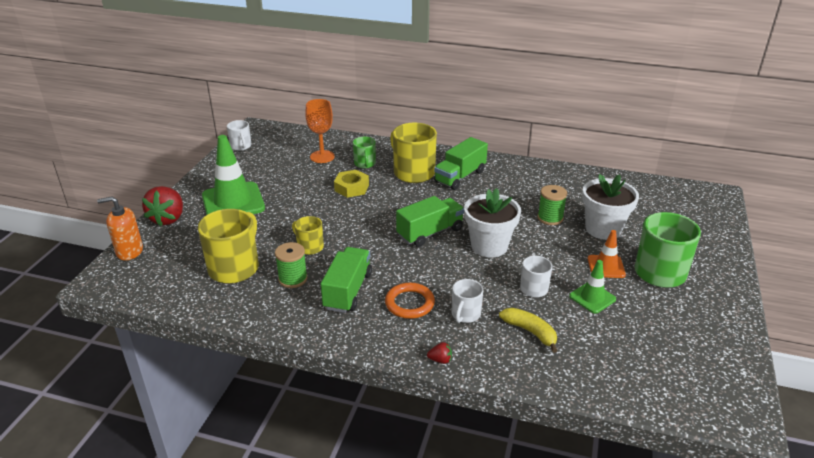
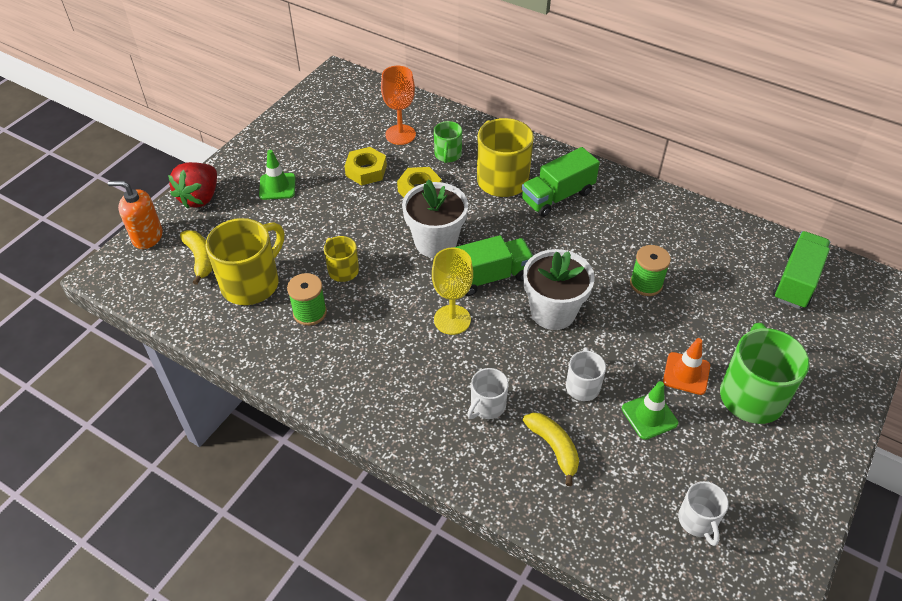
camera: 15 degrees right, 15 degrees up
(183, 259) = (200, 259): none -> yellow banana
(233, 202) = (277, 186): green traffic cone -> green traffic cone, size x0.52
(241, 146) = (311, 102): white mug -> white mug (698, 521)
(303, 182) = (366, 170): none -> yellow nut
(348, 291) = (365, 343): green truck -> green truck (796, 281)
(409, 303) = (429, 376): orange ring -> none
(412, 264) = (452, 320): none -> yellow goblet
(440, 360) = (435, 462): red strawberry -> none
(603, 229) = (707, 315): white flower pot -> white flower pot (435, 242)

